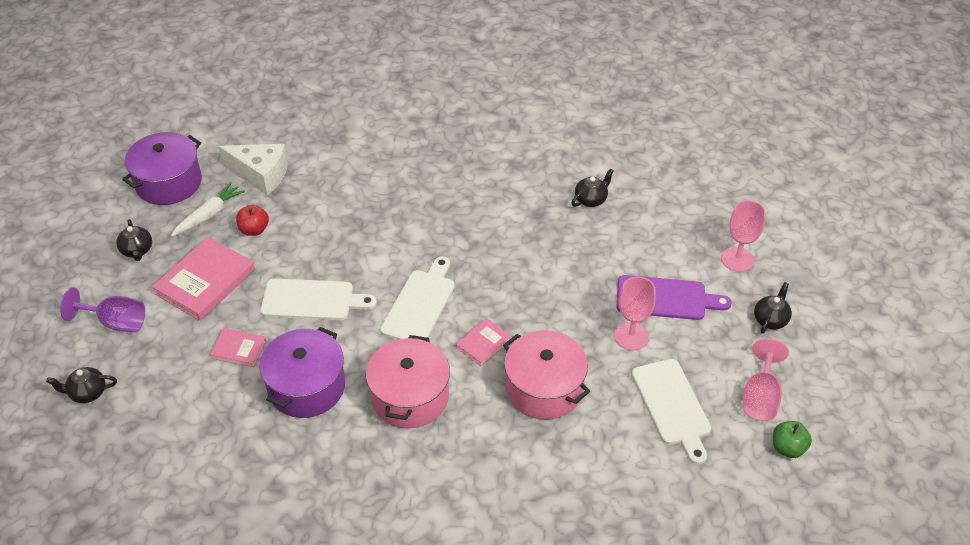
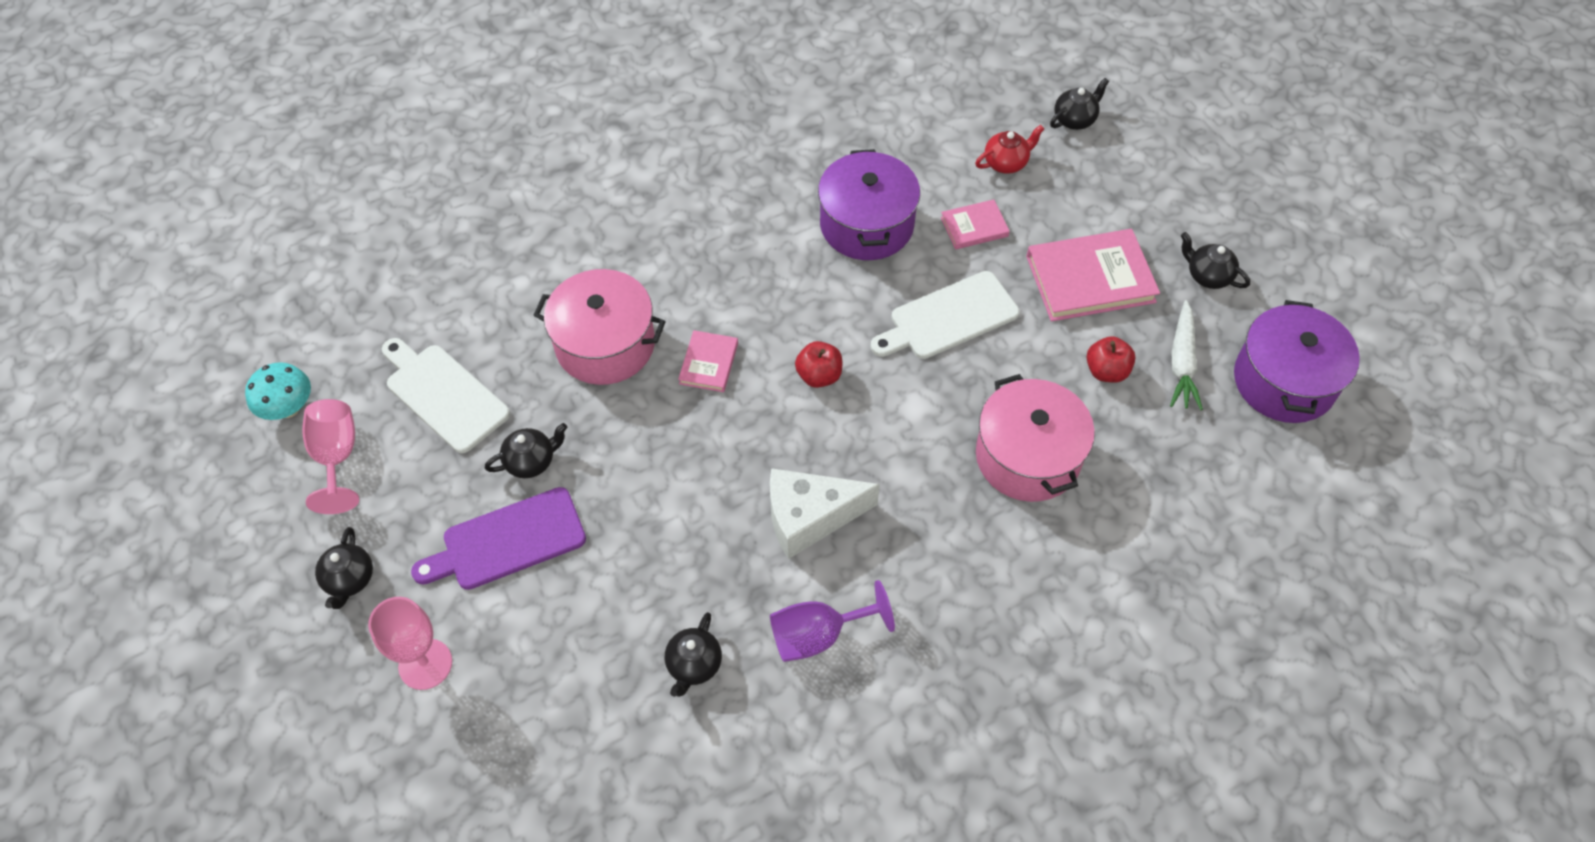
camera: 150 degrees right, 10 degrees up
(115, 322) = (1131, 191): purple goblet -> purple goblet (818, 635)
(169, 384) = (1006, 163): none -> red teapot
(205, 281) = (1090, 279): pink book -> pink book turned 75 degrees clockwise
(261, 175) = (1185, 456): white cheese -> white cheese (809, 517)
(410, 397) = (749, 266): pink pot -> pink pot (1028, 456)
(420, 304) = (819, 375): white cutting board -> red apple
(631, 336) = (531, 461): pink goblet -> black teapot
(788, 448) = (288, 408): green apple -> turquoise mushroom

